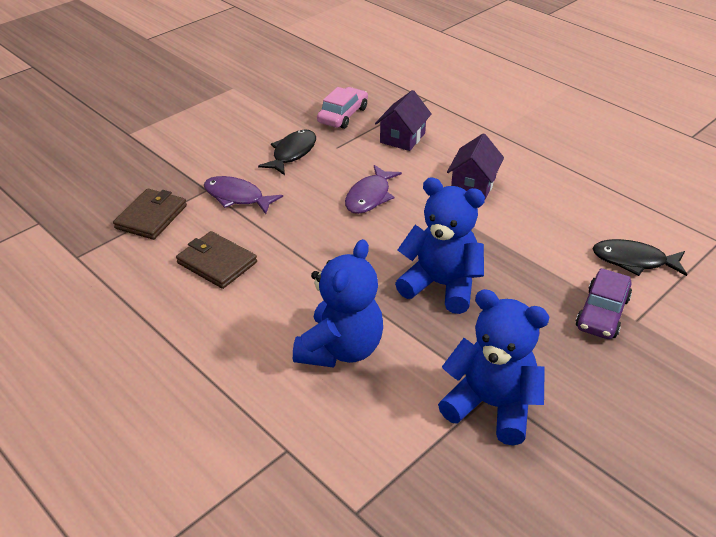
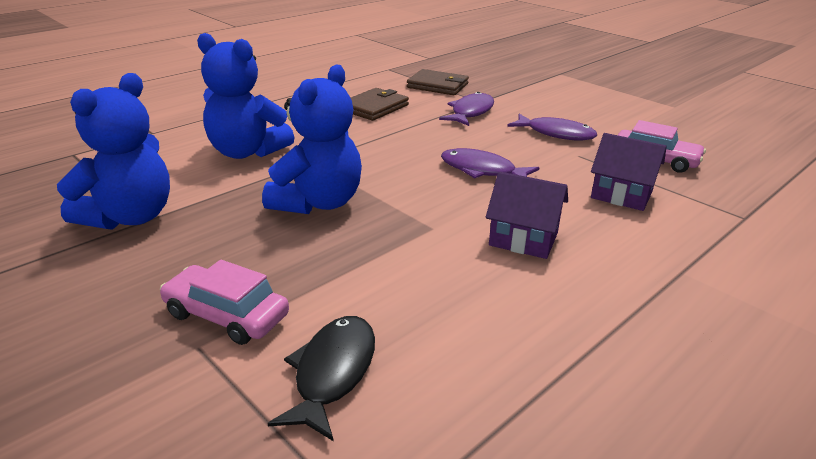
camera: 90 degrees right, 10 degrees down
(292, 153) = (556, 134): black fish -> purple fish
(602, 313) = (226, 315): purple car -> pink car

